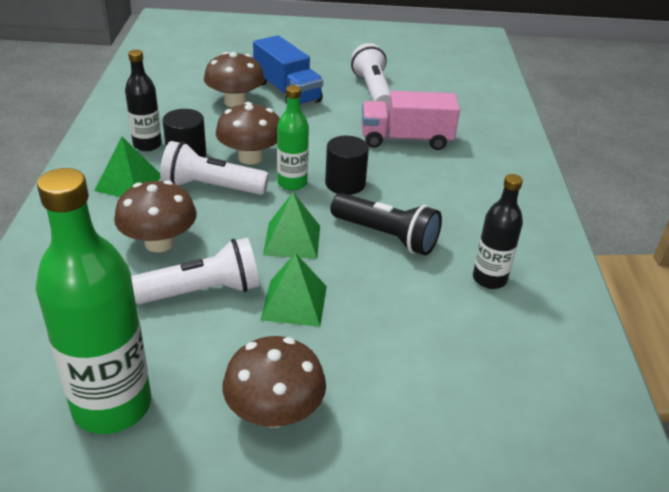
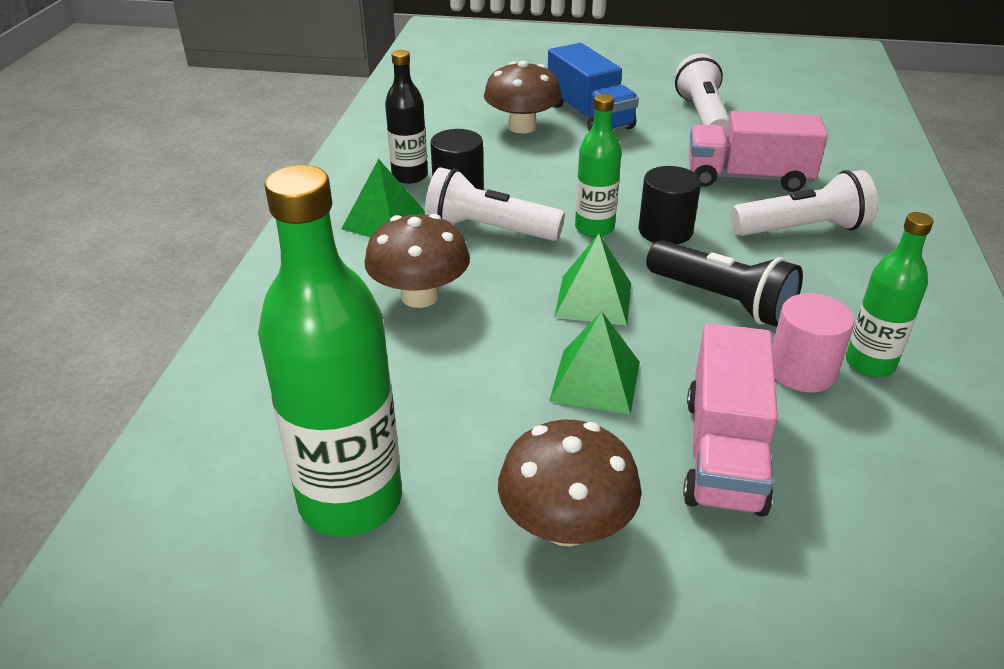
camera: 10 degrees right, 0 degrees up
(202, 291) = (474, 360): white flashlight -> white flashlight (802, 229)
(250, 157) = (540, 195): brown mushroom -> none
(387, 351) = (724, 452): none -> pink truck
(442, 287) = (802, 370): none -> pink cylinder
(489, 279) = (870, 364): black bottle -> green bottle

